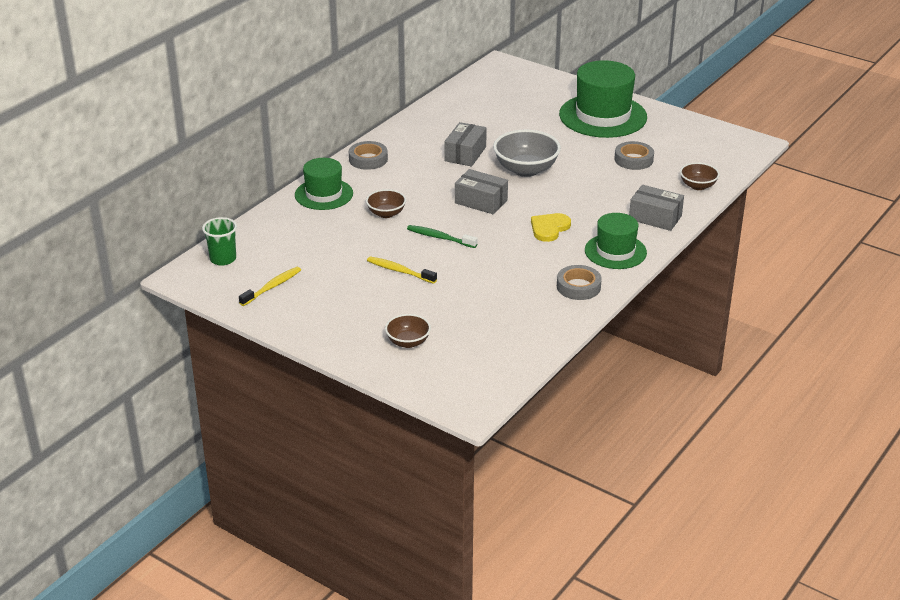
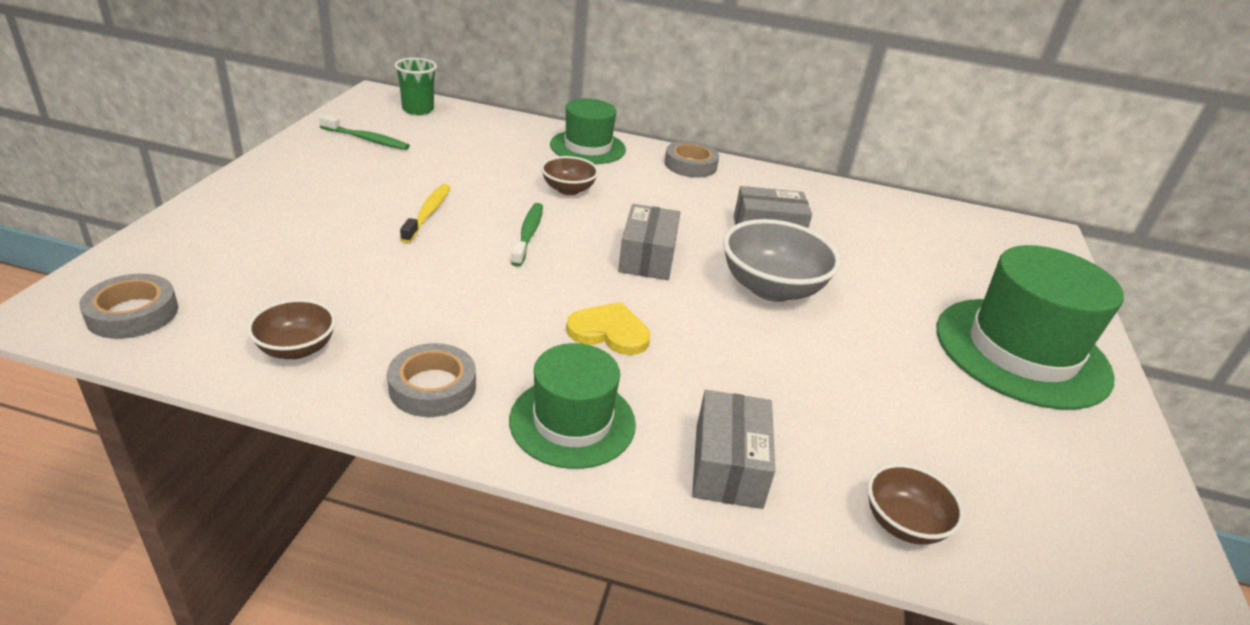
camera: 65 degrees right, 0 degrees up
(272, 287) = (366, 139): yellow toothbrush -> green toothbrush
(408, 342) = (243, 238): brown bowl -> brown bowl (296, 348)
(633, 159) = (915, 408): grey tape -> grey tape (133, 313)

